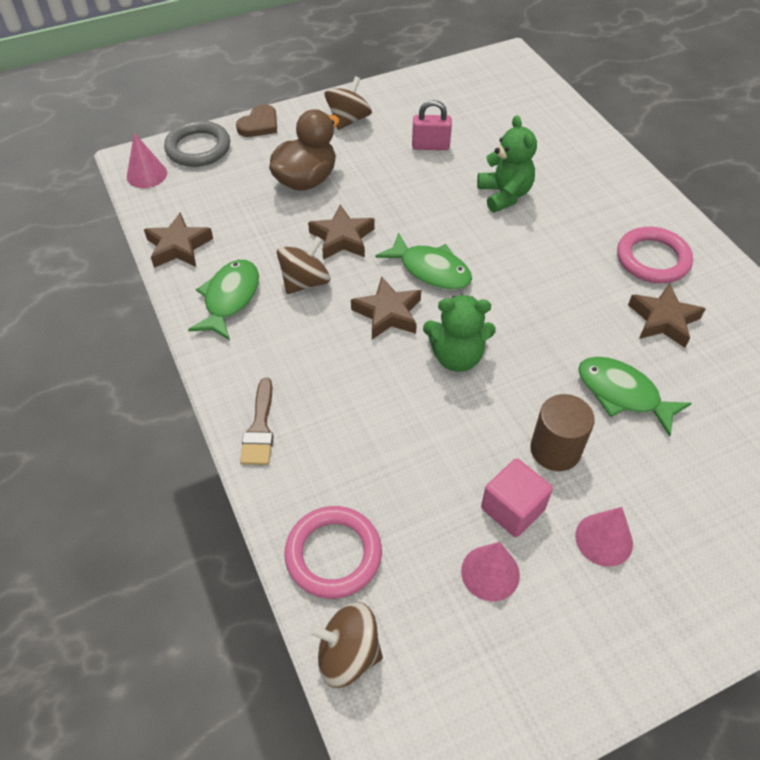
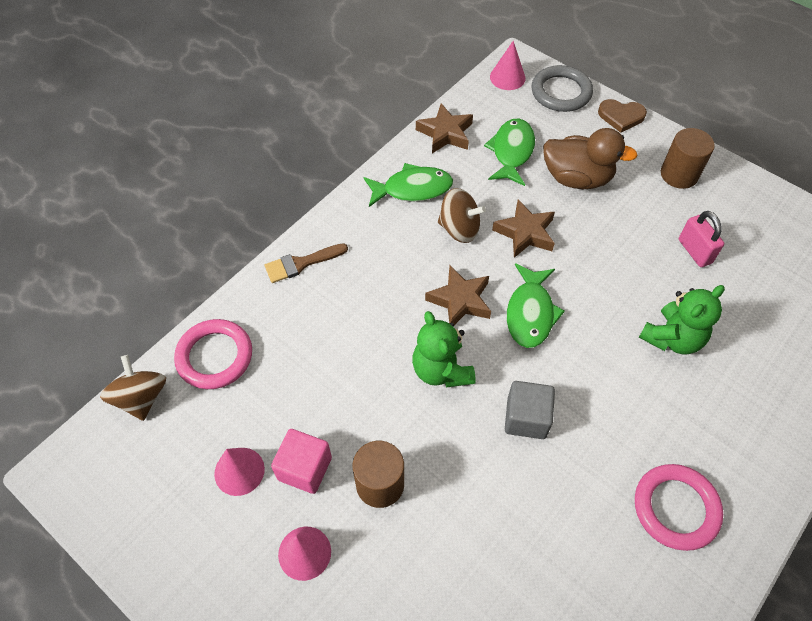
camera: 65 degrees right, 5 degrees up
(348, 120) = (679, 174): brown spinning top -> brown cylinder
(535, 316) = (526, 418): none -> grey cube
(622, 394) = (472, 526): green fish -> green fish (511, 152)
(663, 320) = (592, 541): brown star -> none

